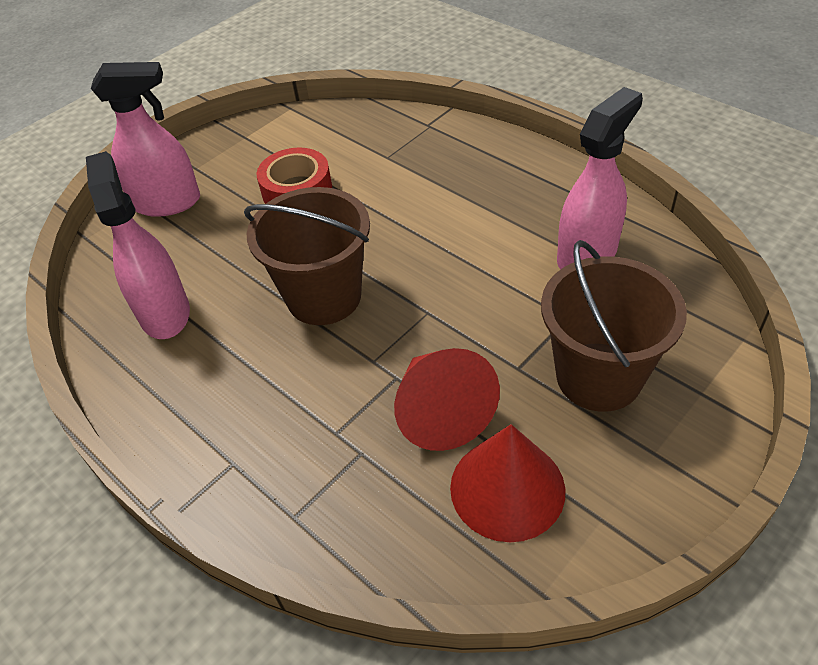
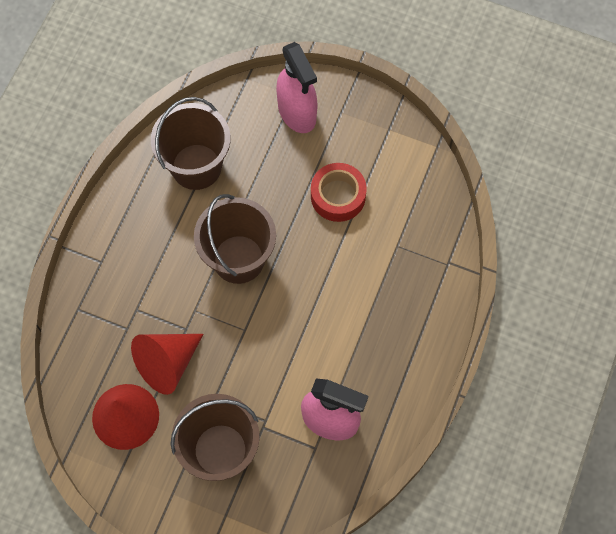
camera: 65 degrees right, 20 degrees up
(165, 313) = (196, 166): pink spray bottle -> brown bucket

